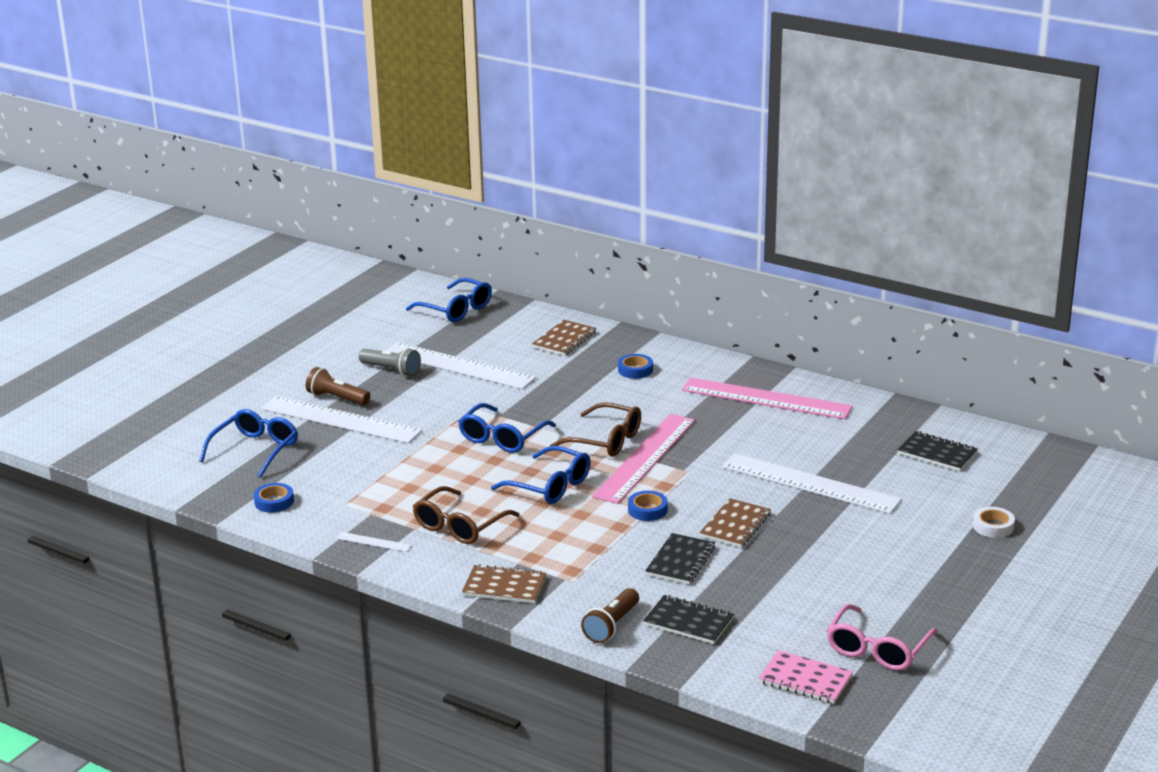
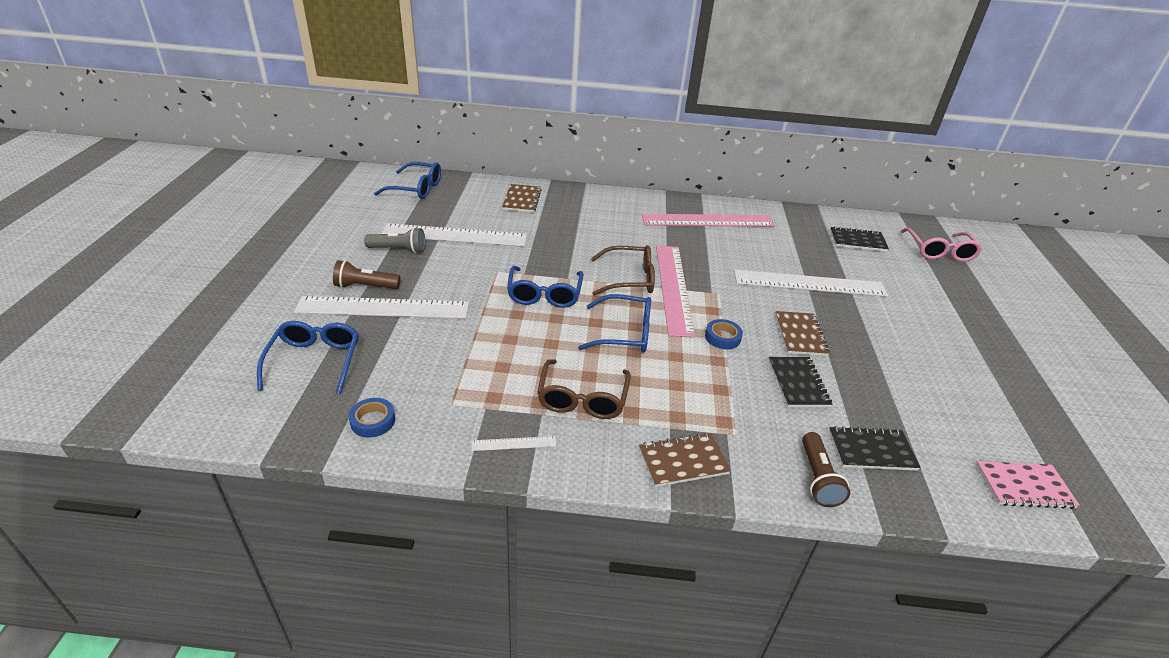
camera: 30 degrees left, 10 degrees up
(635, 370) = (596, 215): blue tape -> none
(877, 649) = (1029, 431): pink glasses -> pink glasses (939, 251)
(993, 526) = (958, 291): white tape -> none

